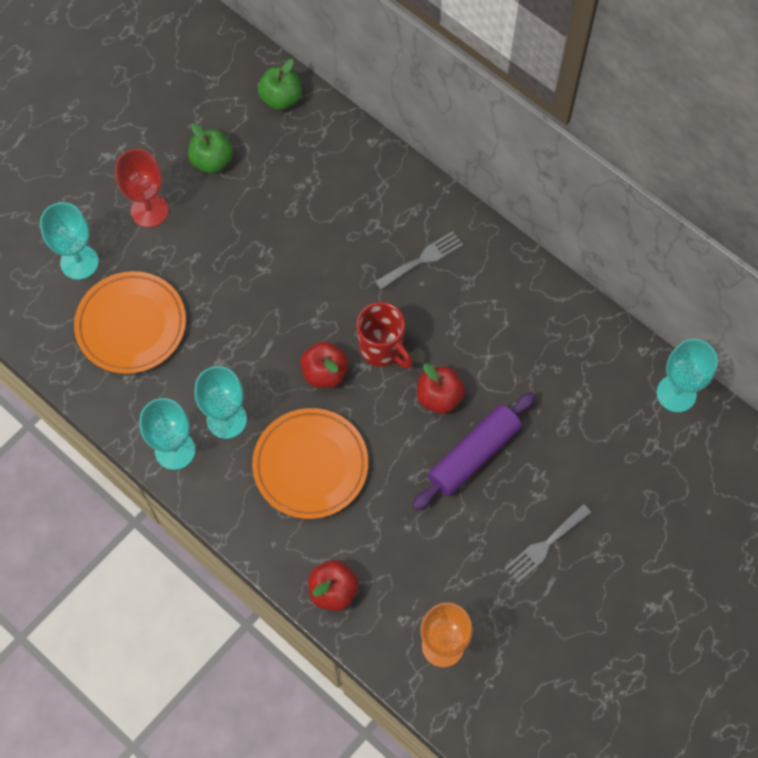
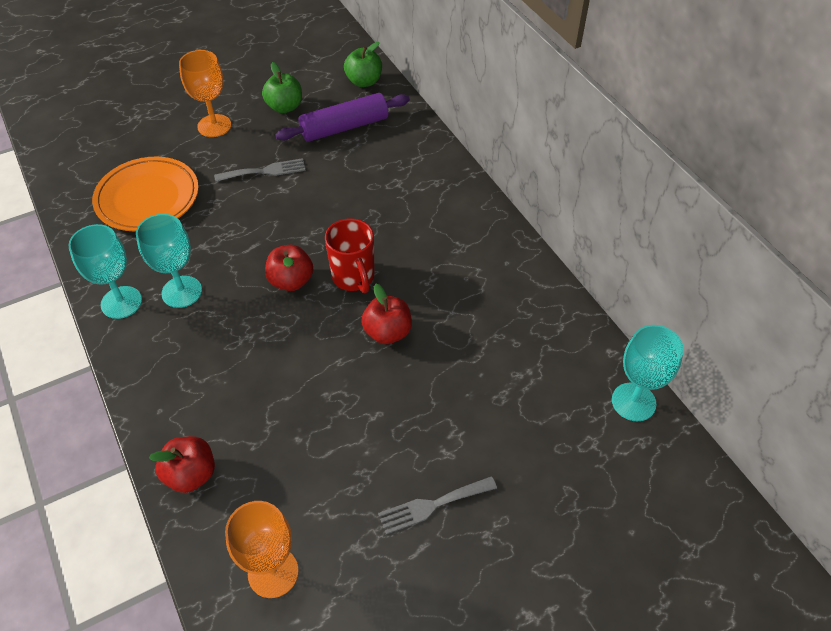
camera: 20 degrees right, 15 degrees down
(79, 262) = (136, 144): turquoise goblet -> none
(149, 211) = (214, 126): red goblet -> orange goblet
(310, 465) = (234, 353): orange plate -> none
(422, 259) = (426, 219): grey fork -> grey fork (265, 171)
(473, 455) = (397, 393): purple rolling pin -> purple rolling pin (344, 127)

